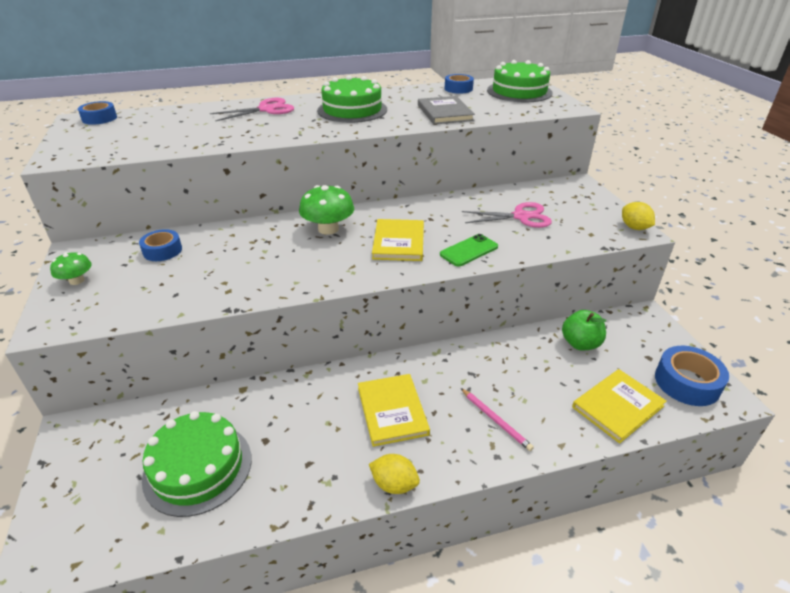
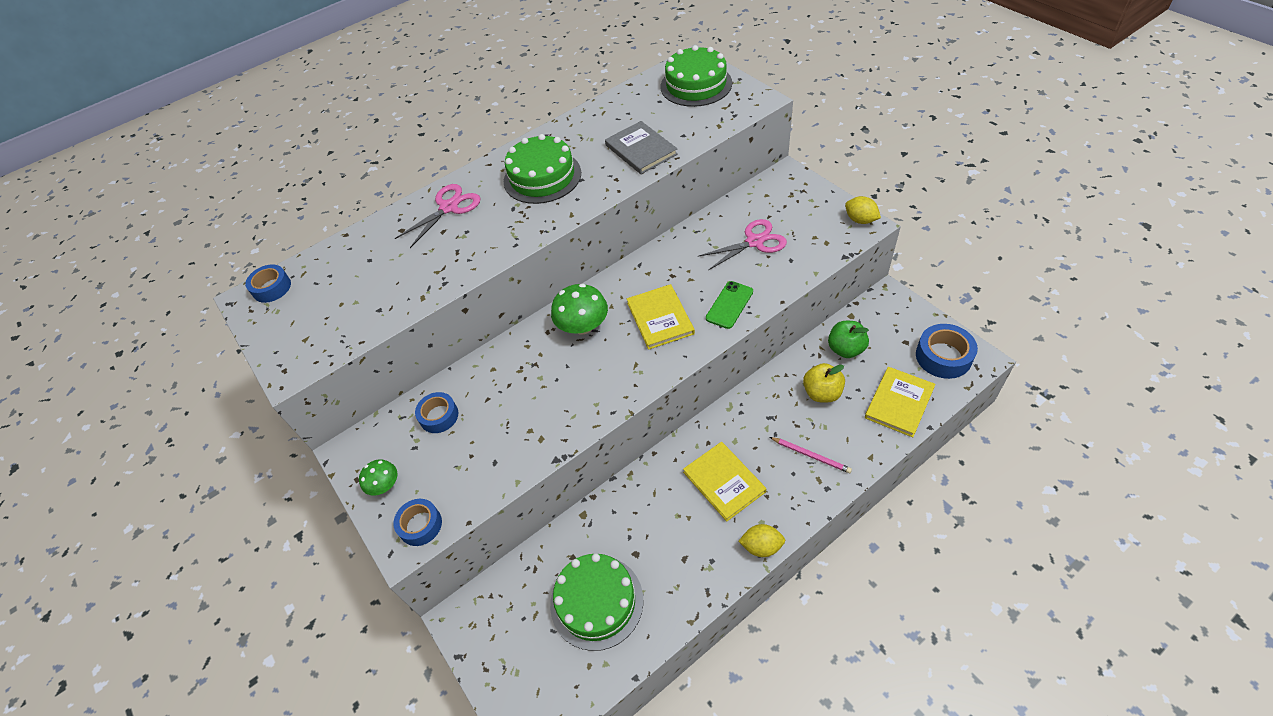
camera: 15 degrees left, 15 degrees up
(458, 89) = (630, 100): blue tape -> blue tape (420, 525)
(536, 371) = (822, 393): none -> yellow apple

